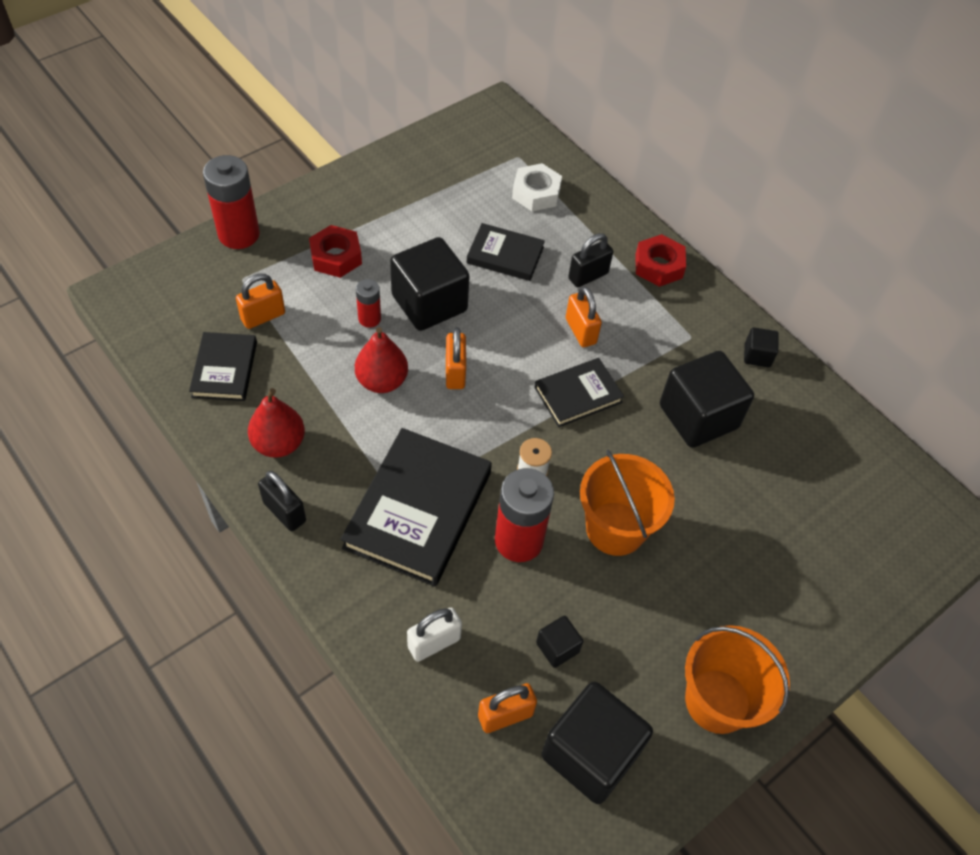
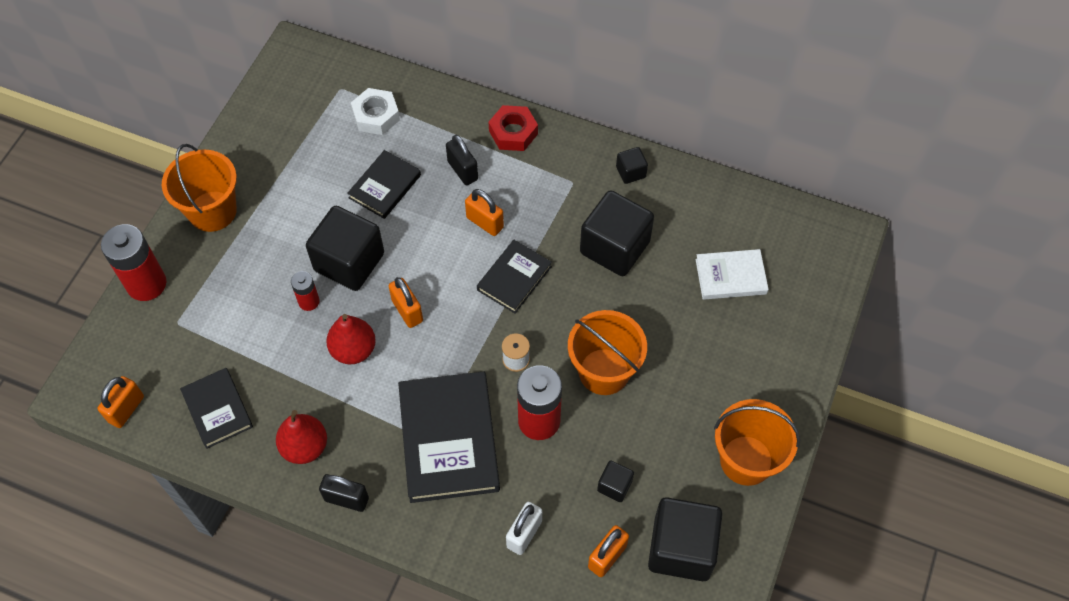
camera: 25 degrees left, 5 degrees up
(263, 316) = (218, 347): orange padlock -> orange padlock (126, 409)
(336, 203) = (212, 211): none -> orange bucket
(336, 257) = (244, 261): red nut -> none
(505, 255) = (385, 186): black book -> black book turned 45 degrees counterclockwise
(588, 276) = (462, 170): black padlock -> black padlock turned 60 degrees counterclockwise
(807, 505) = (730, 276): none -> white book

